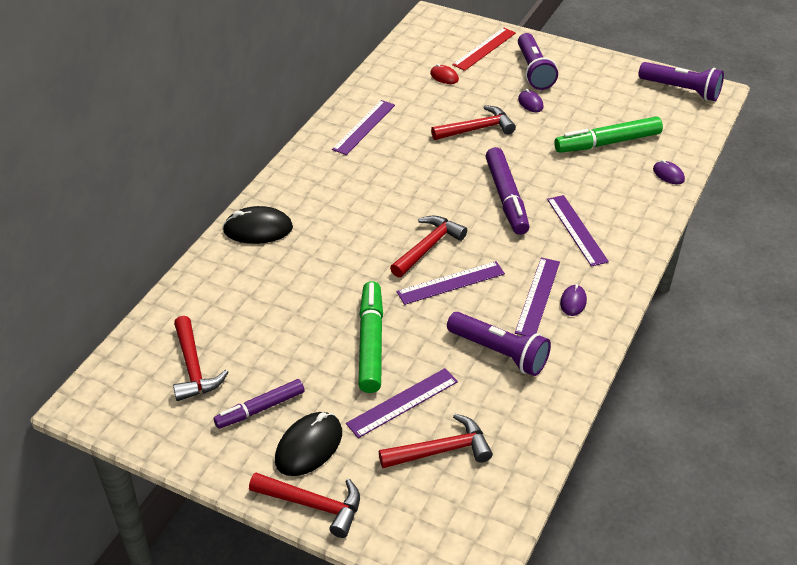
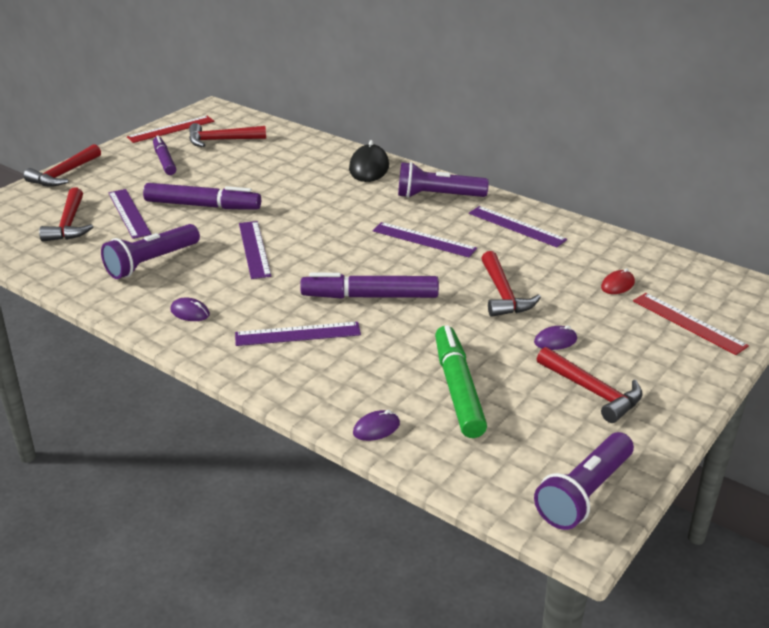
camera: 100 degrees right, 10 degrees down
(159, 430) = (171, 129): none -> red ruler
(309, 446) = (115, 175): black mouse -> none
(371, 343) = (202, 206): green marker -> purple marker
(428, 247) = (310, 243): red hammer -> red hammer (592, 392)
(534, 71) = (634, 356): purple flashlight -> purple flashlight (437, 196)
(537, 297) = (209, 293): purple ruler -> purple ruler (424, 240)

